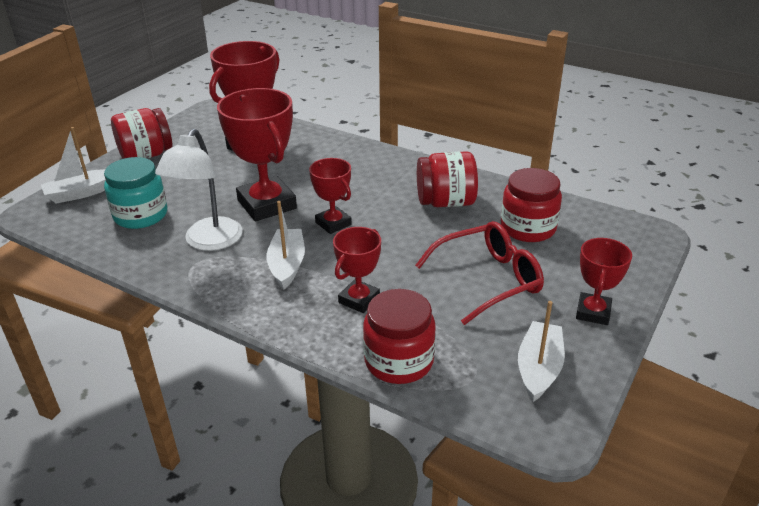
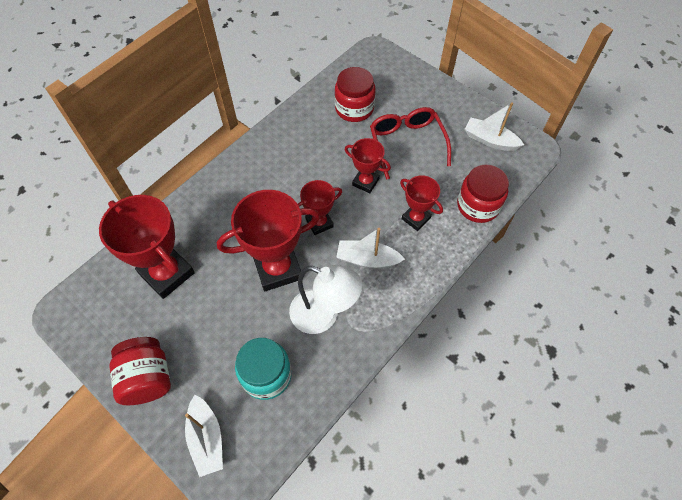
camera: 80 degrees left, 25 degrees up
(445, 202) = (309, 146): red jar -> none
(593, 312) = (446, 102): red trophy -> red trophy (365, 182)

